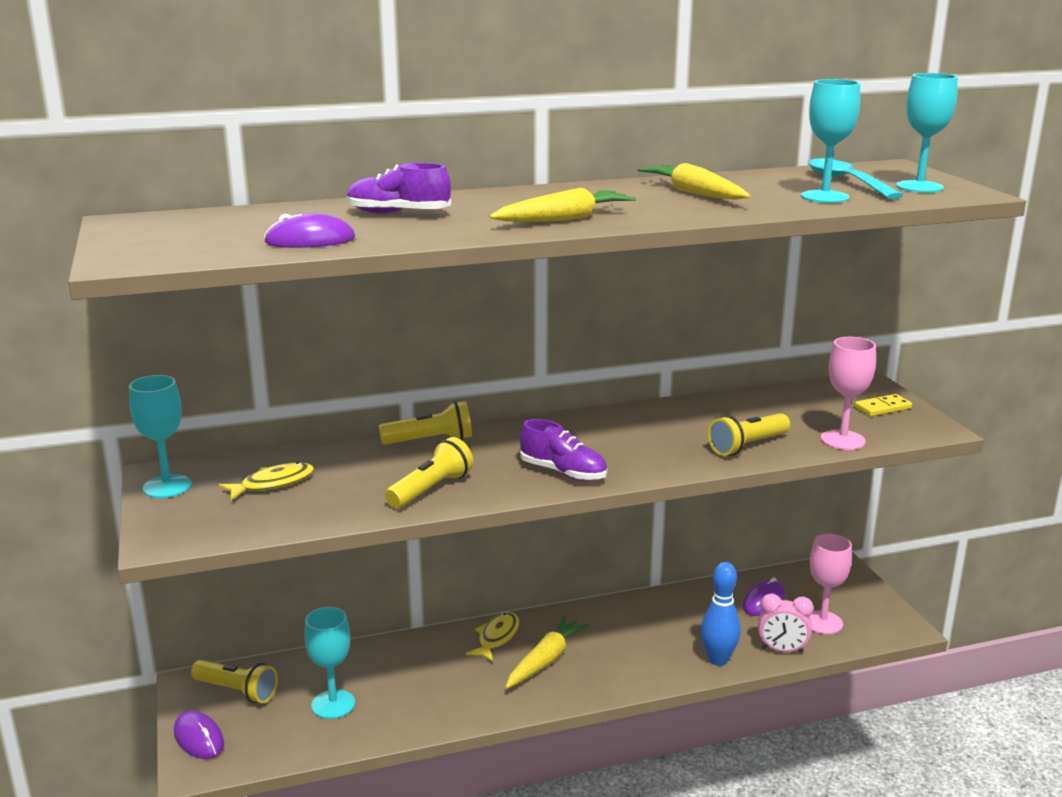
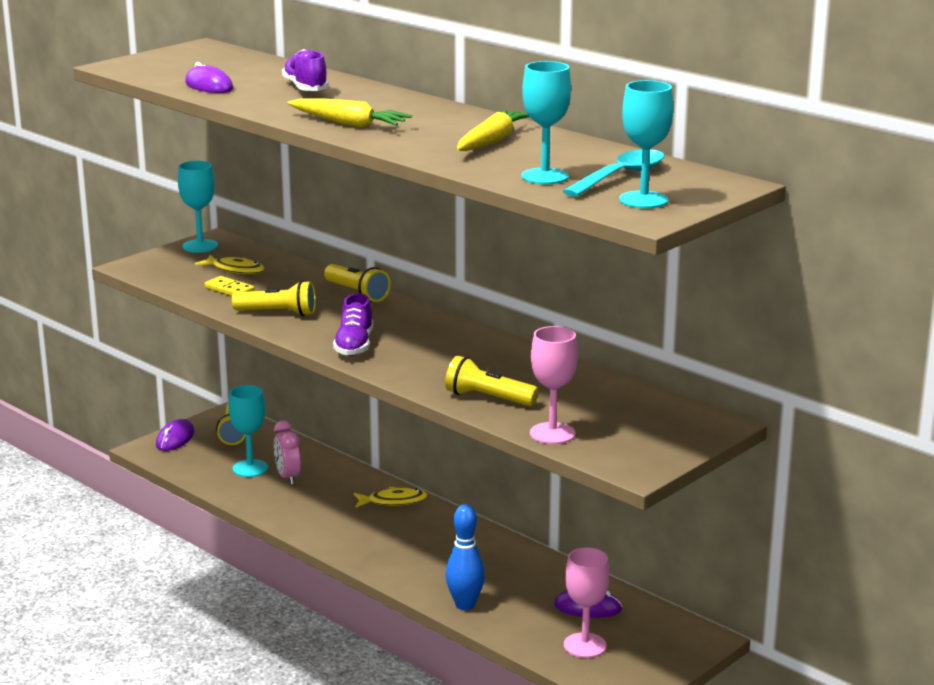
camera: 60 degrees right, 0 degrees up
(545, 660) = (383, 530): yellow carrot -> none
(782, 650) = (513, 633): pink clock -> pink clock (288, 477)
(882, 408) = (658, 440): yellow domino -> yellow domino (229, 289)

